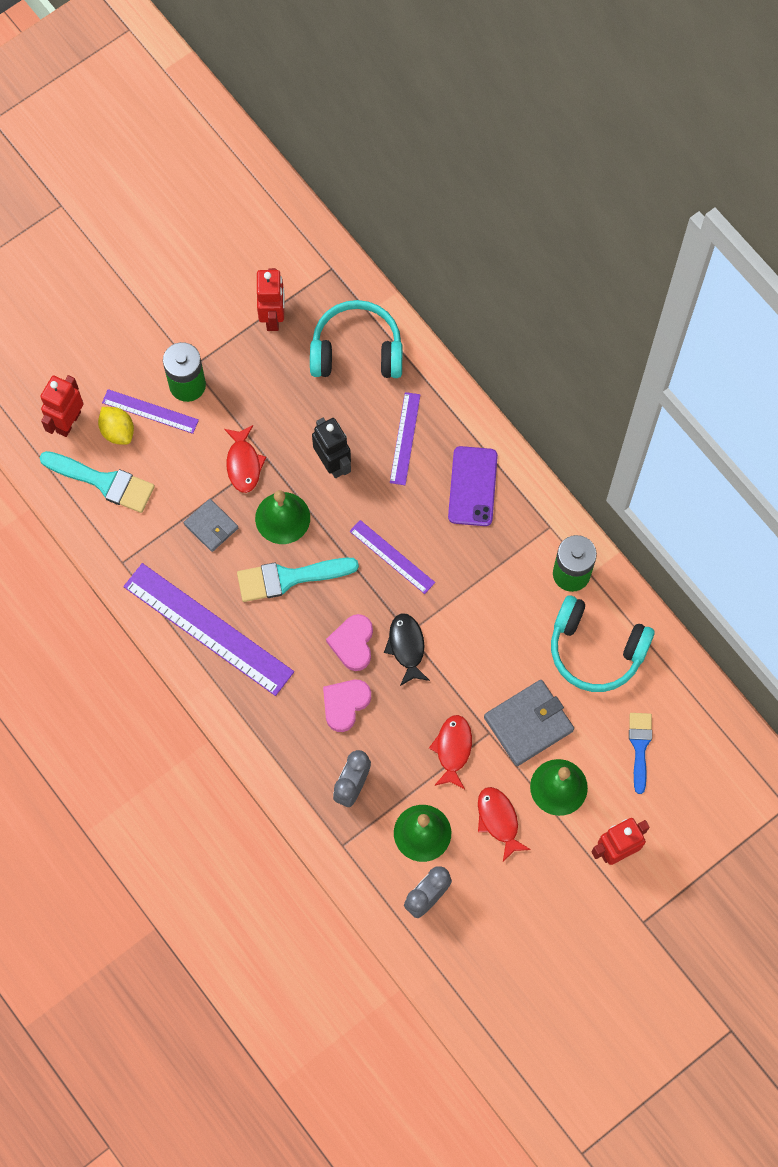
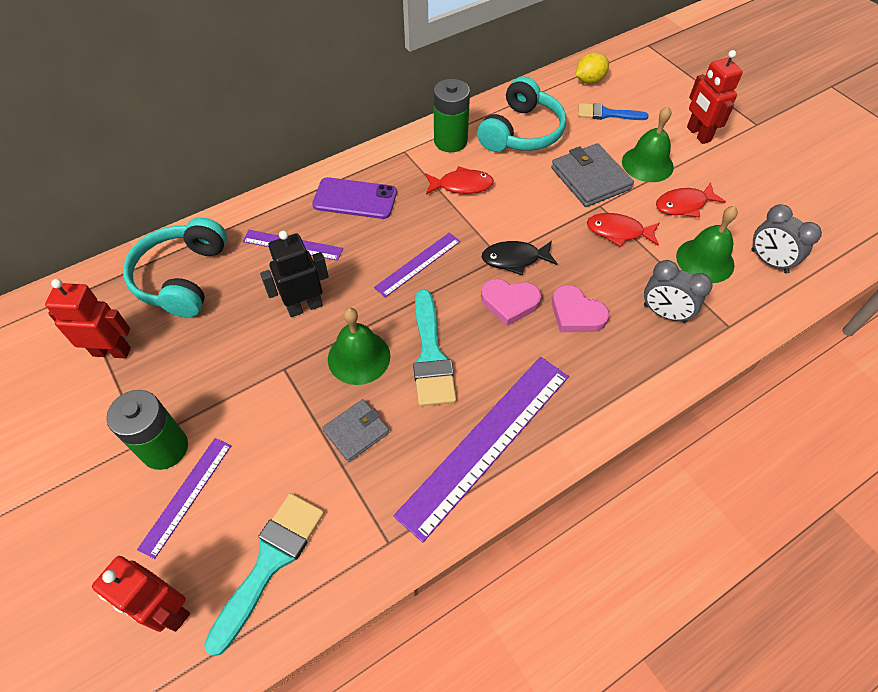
camera: 85 degrees left, 15 degrees down
(118, 431) = (202, 539): yellow lemon -> yellow lemon (589, 80)
(243, 464) = (285, 392): red fish -> red fish (461, 185)

